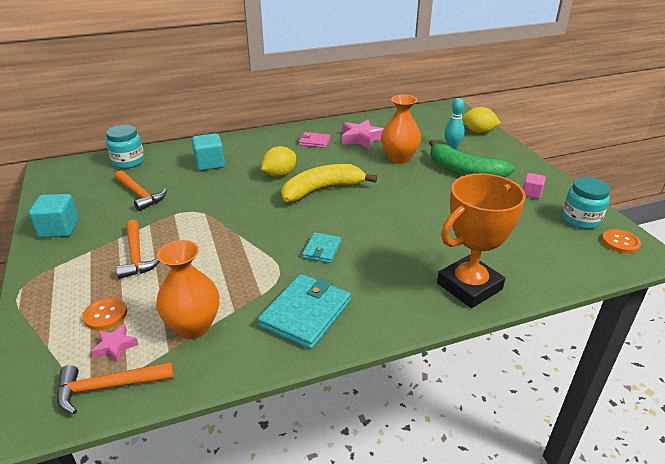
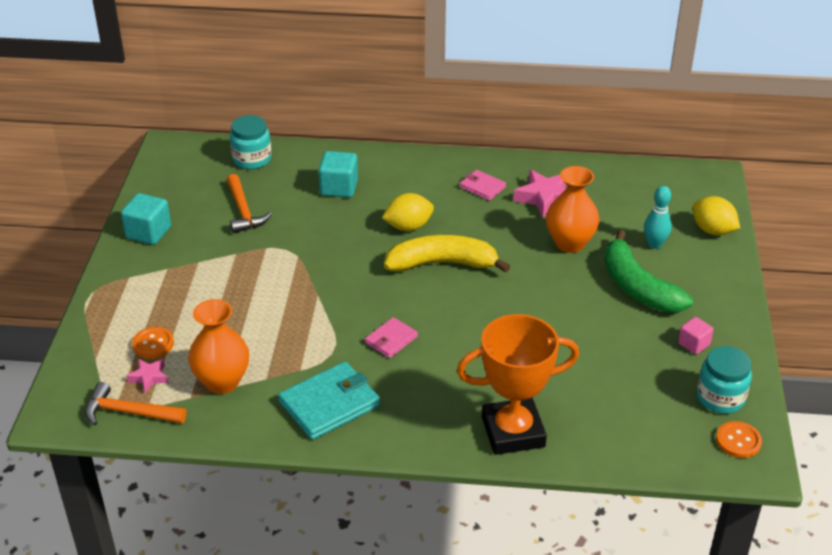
camera: 25 degrees right, 5 degrees up
(136, 256) = (206, 288): orange hammer -> none
(322, 249) = (391, 340): turquoise wallet -> pink wallet

